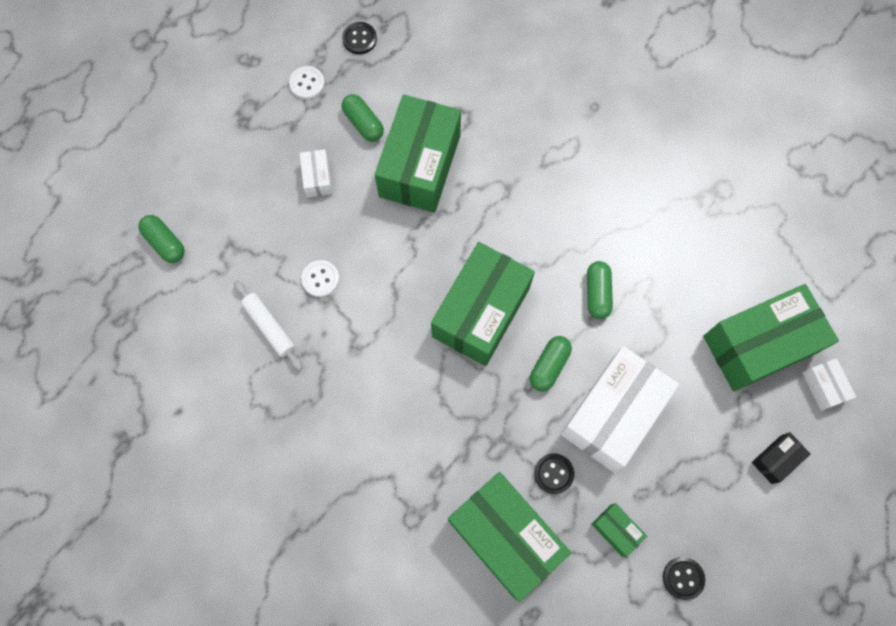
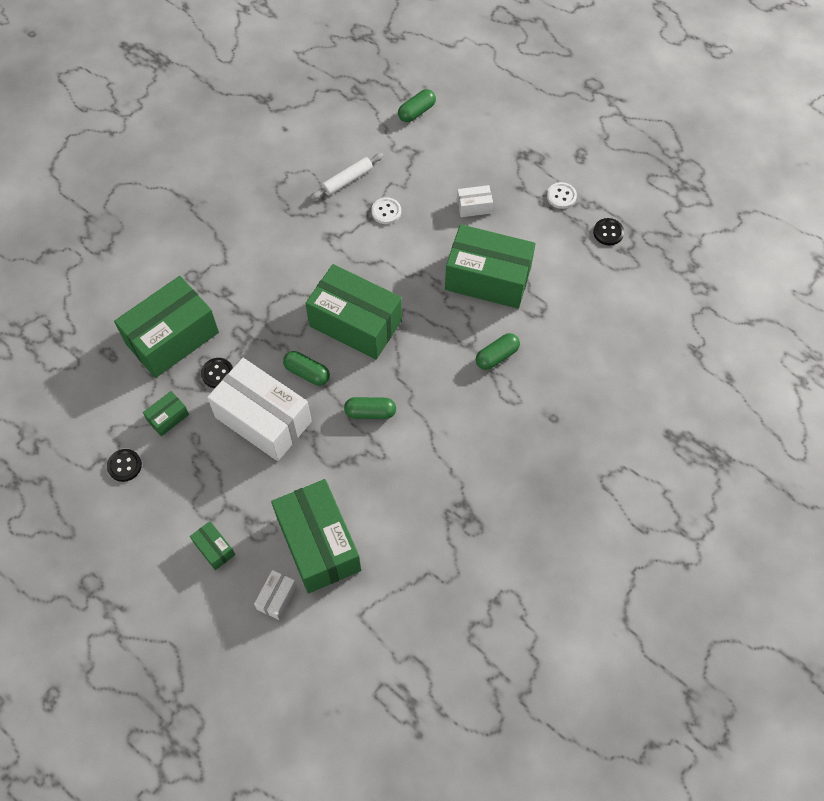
camera: 90 degrees right, 10 degrees down
(363, 123) = (526, 237): green capsule -> green capsule (497, 356)
(775, 459) = (214, 549): black box -> green box
(823, 386) = (276, 597): white box -> white box turned 45 degrees counterclockwise

